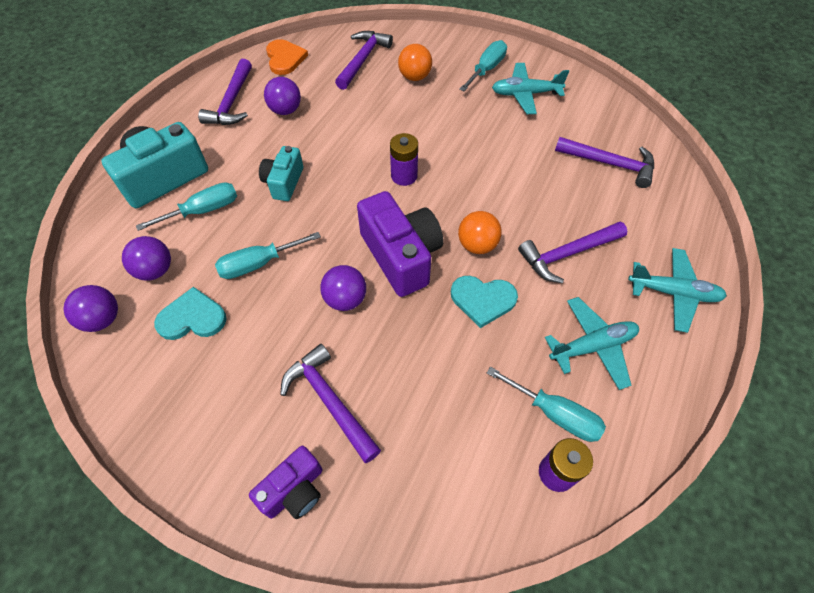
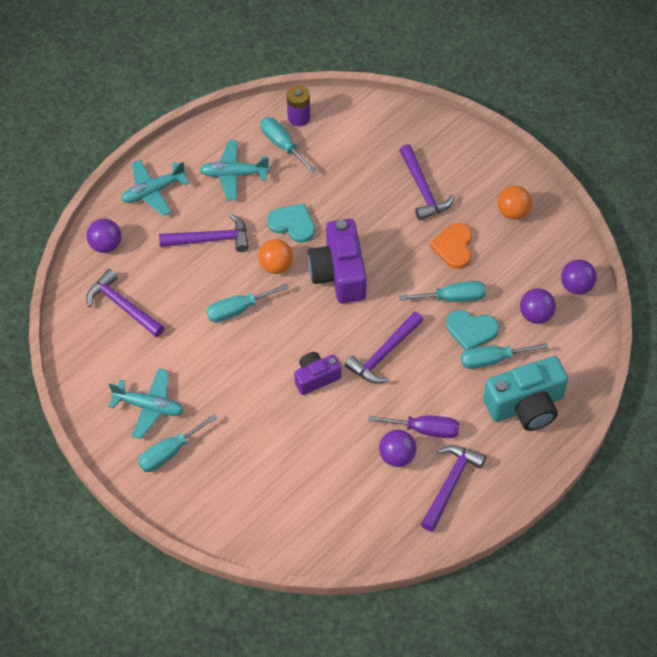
camera: 160 degrees left, 0 degrees up
(192, 317) = (509, 269): turquoise heart -> turquoise heart (471, 330)
(264, 135) = (425, 430): none -> purple screwdriver
(284, 182) = (417, 369): turquoise camera -> none
(285, 58) = (381, 535): orange heart -> orange heart (454, 247)
(294, 490) = (456, 149): purple camera -> purple camera (316, 377)
(345, 299) = (393, 252): purple ball -> purple ball (106, 245)
(362, 60) = (295, 507): purple hammer -> purple hammer (384, 354)
(404, 176) = (308, 345): purple battery -> none
(415, 77) = (249, 464): orange ball -> orange ball (513, 212)
(493, 190) = (238, 309): none -> turquoise screwdriver
(673, 293) = (153, 191): turquoise plane -> turquoise plane turned 60 degrees counterclockwise

